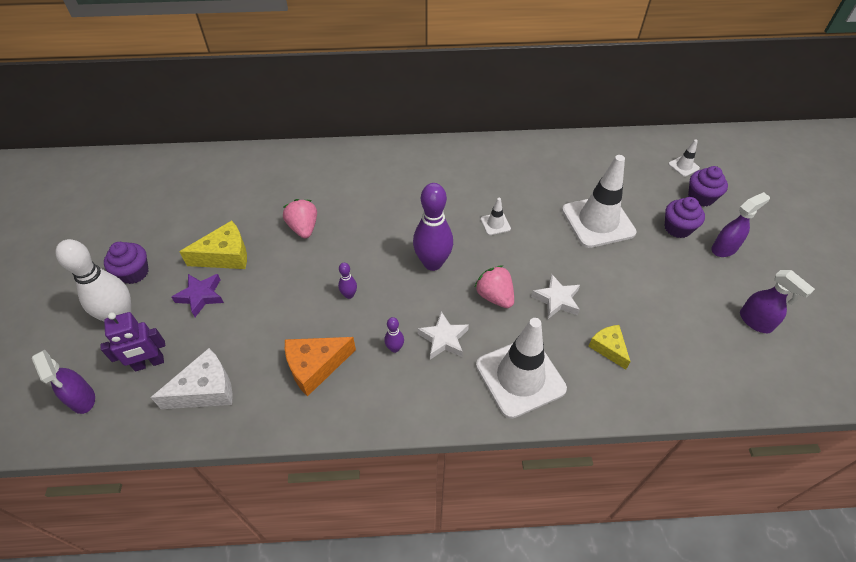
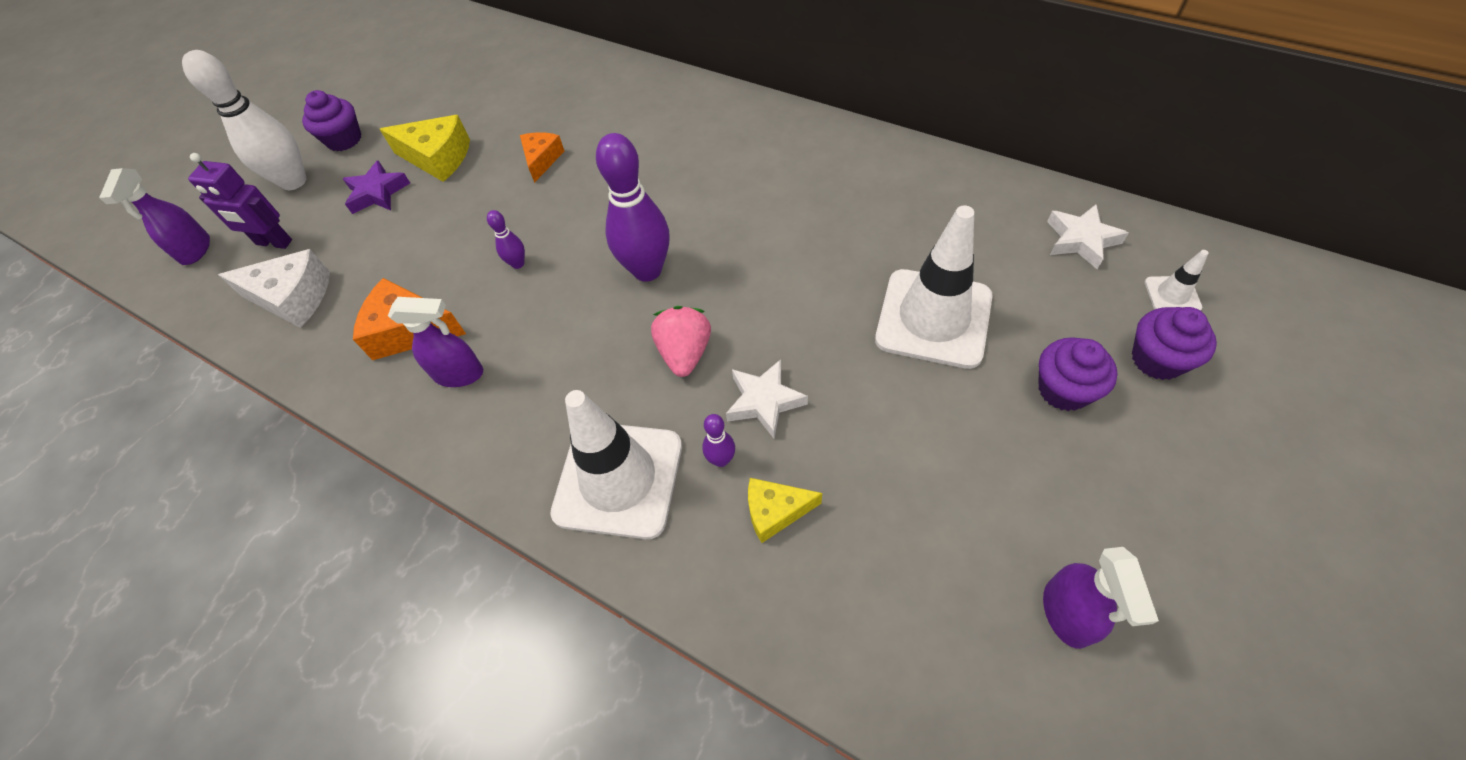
camera: 40 degrees right, 5 degrees up
(303, 228) = (542, 160): pink strawberry -> orange cheese
(395, 348) = (508, 355): purple bowling pin -> purple bowling pin (721, 460)
(443, 339) = (572, 375): white star -> white star (1081, 240)
(495, 224) = (775, 255): white traffic cone -> none
(608, 348) = (775, 511): yellow cheese -> yellow cheese turned 105 degrees counterclockwise
(724, 248) = (1122, 464): purple spray bottle -> purple spray bottle (460, 374)

